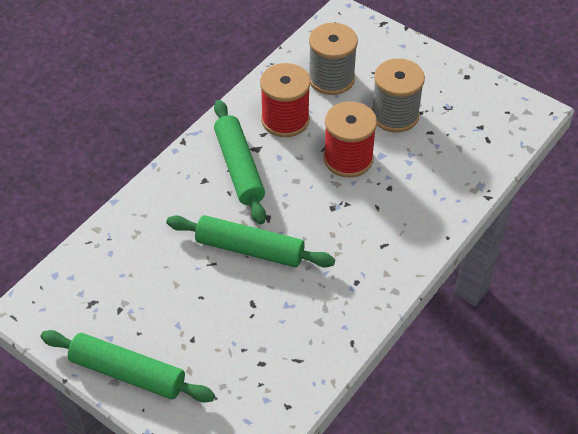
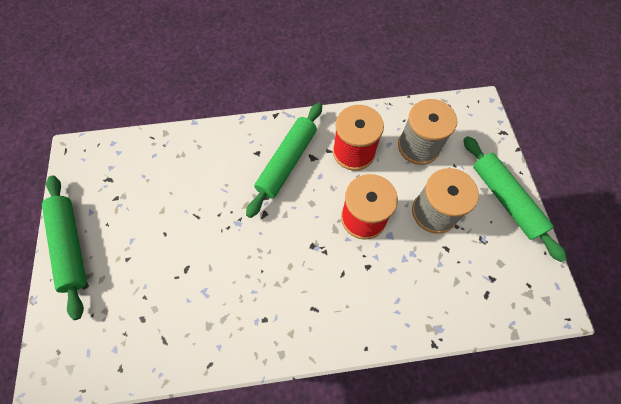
camera: 45 degrees right, 15 degrees up
(249, 249) = (228, 227): green rolling pin -> green rolling pin (505, 199)

